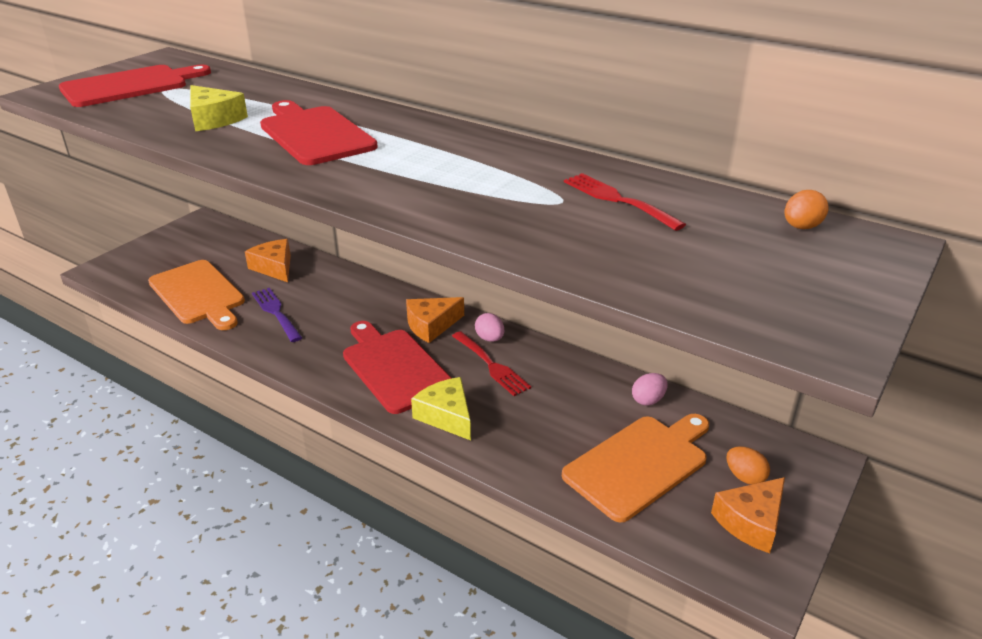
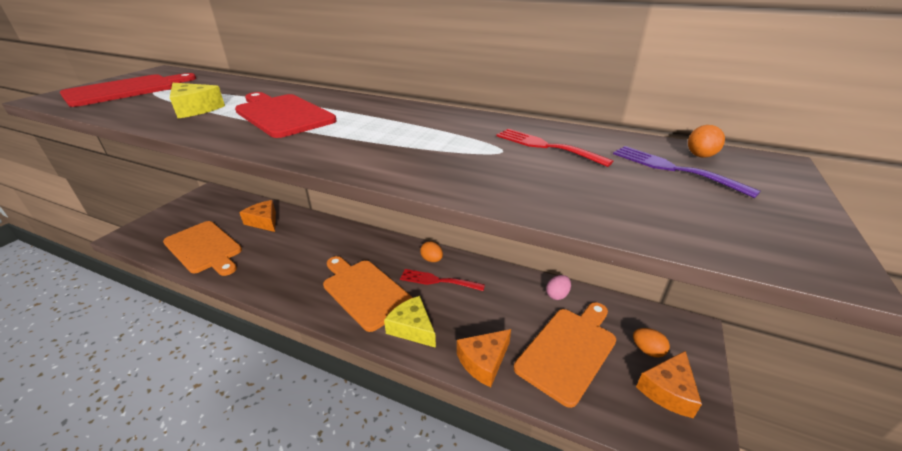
camera: 10 degrees left, 0 degrees up
(276, 312) = (267, 256): purple fork -> purple fork (673, 169)
(394, 368) = (365, 291): red cutting board -> orange cutting board
(431, 325) = (387, 254): orange cheese -> orange cheese (484, 361)
(490, 339) = (432, 260): pink egg -> orange egg
(491, 365) = (438, 281): red fork -> red fork turned 150 degrees clockwise

